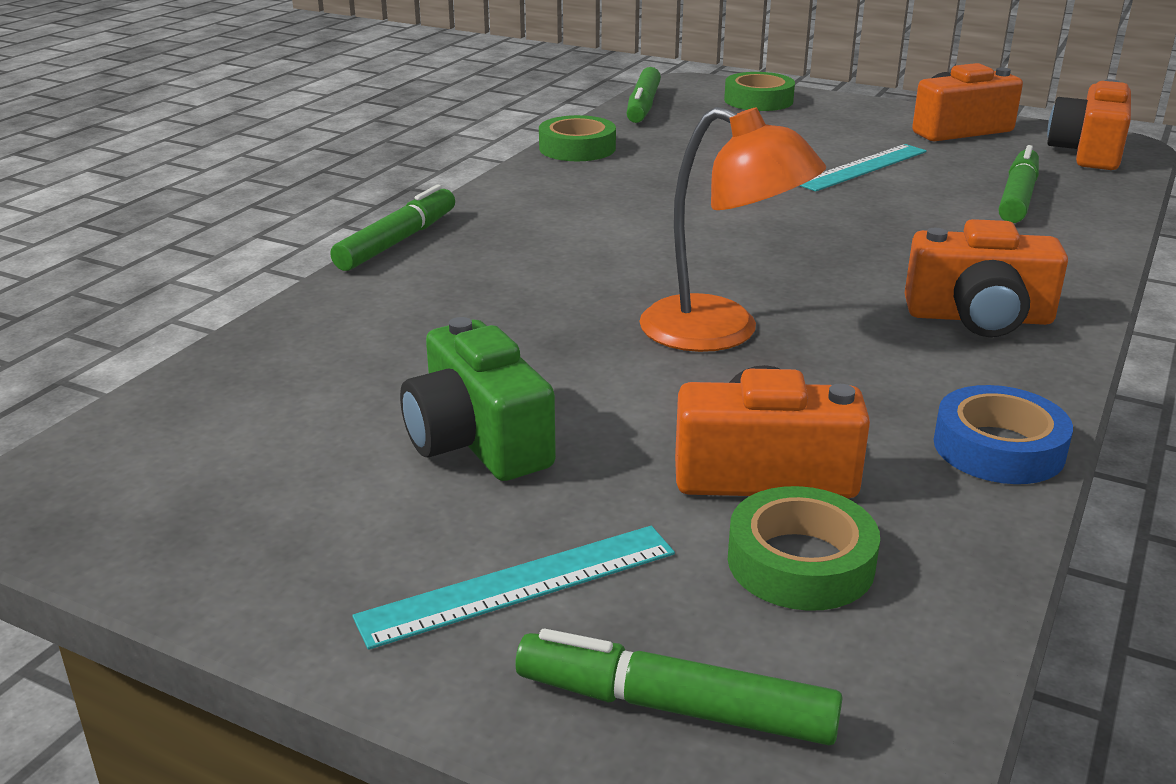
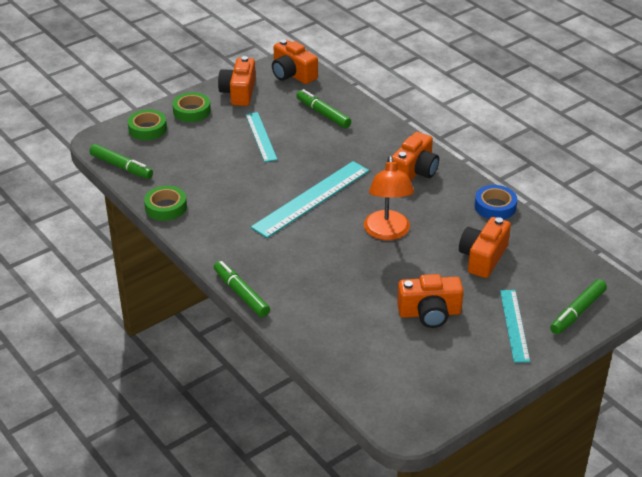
camera: 65 degrees left, 10 degrees up
(477, 440) = (429, 313): green camera -> orange camera
(721, 332) = (387, 232): orange lamp -> orange lamp turned 120 degrees clockwise
(740, 240) = (311, 198): none -> turquoise ruler
(800, 562) = (530, 268): green tape -> green tape (191, 111)

